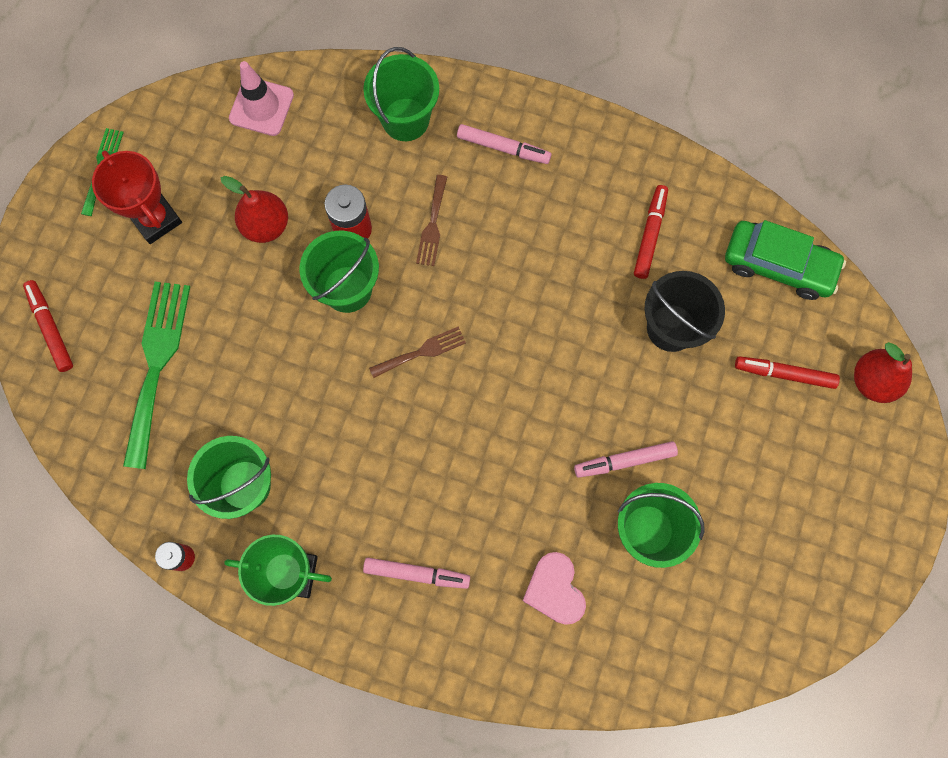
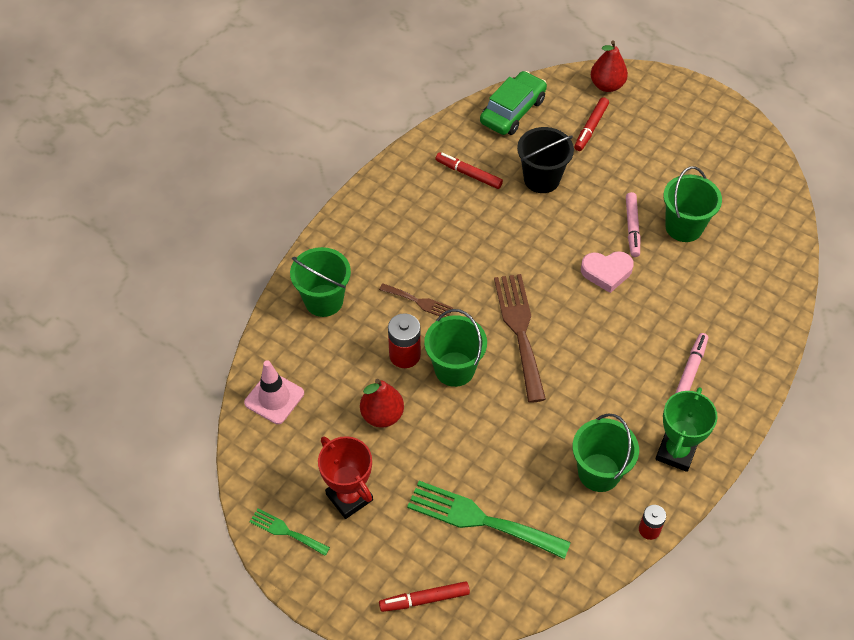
camera: 75 degrees left, 20 degrees down
(155, 219) = (349, 497): red trophy -> red trophy turned 75 degrees clockwise
(422, 352) = (520, 330): brown fork -> brown fork, size x1.92
(503, 148) = (370, 243): pink marker -> none
(554, 590) = (716, 289): pink heart -> pink heart (606, 272)

